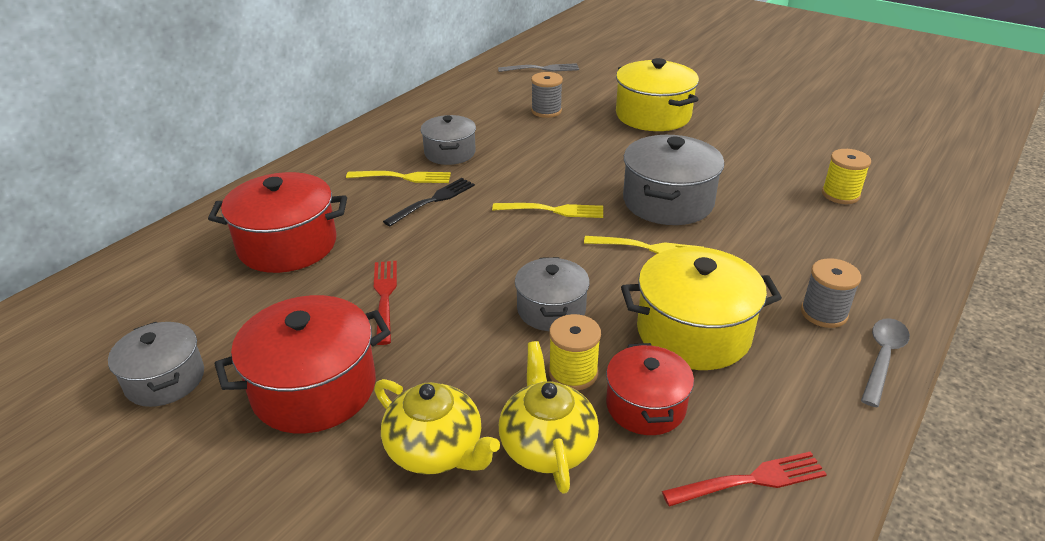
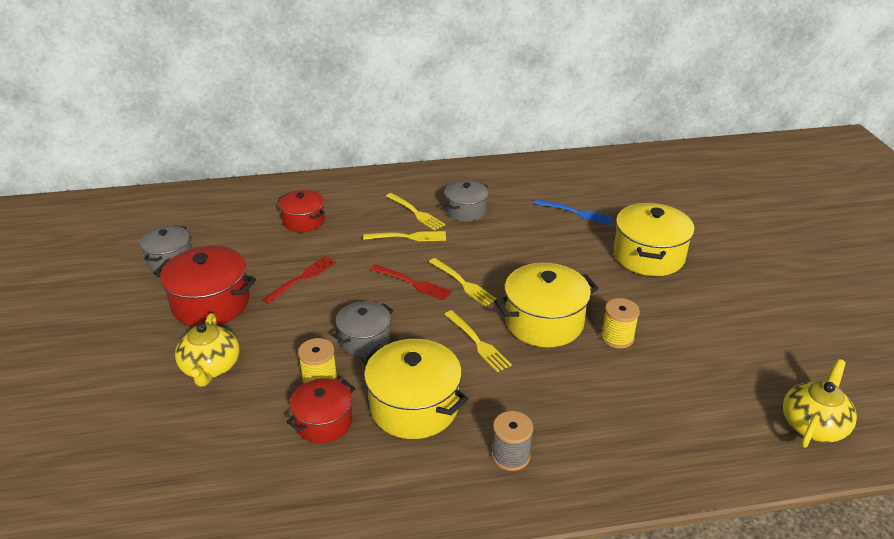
camera: 45 degrees right, 0 degrees up
(287, 245) = (303, 221): red pot -> red pot, size x0.63
(433, 201) = (408, 237): black fork -> yellow fork
(542, 69) = (629, 178): grey fork -> none
(546, 111) = (576, 212): grey spool -> blue fork
(547, 445) = (253, 402): yellow teapot -> yellow teapot (813, 425)
(668, 202) = (544, 322): grey pot -> yellow pot
(750, 480) = (307, 495): red fork -> red fork (413, 283)
(840, 194) = (683, 397): yellow spool -> yellow spool (617, 337)
(882, 358) = (495, 506): grey spoon -> none

